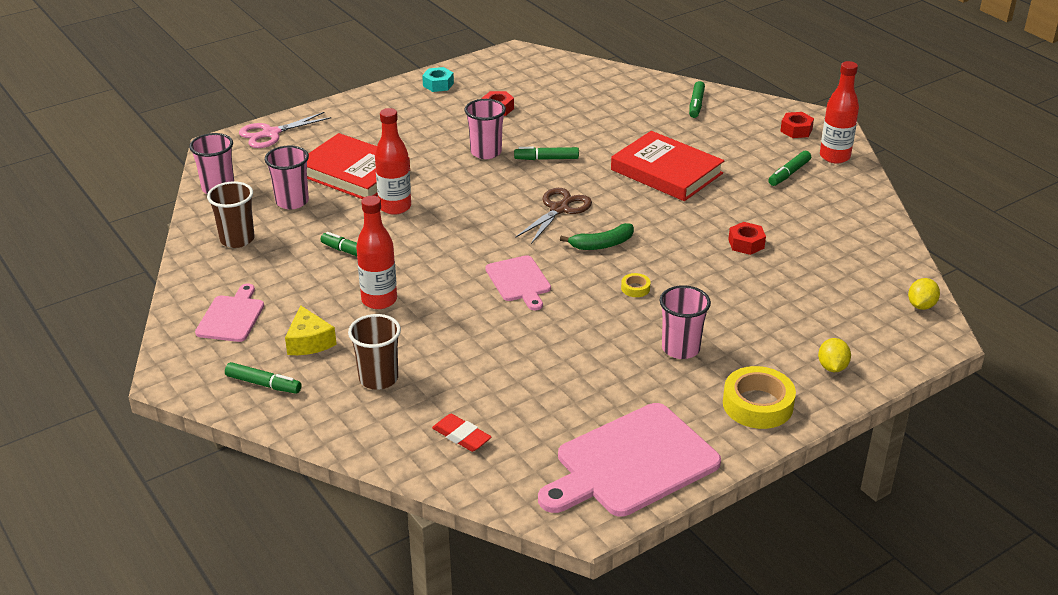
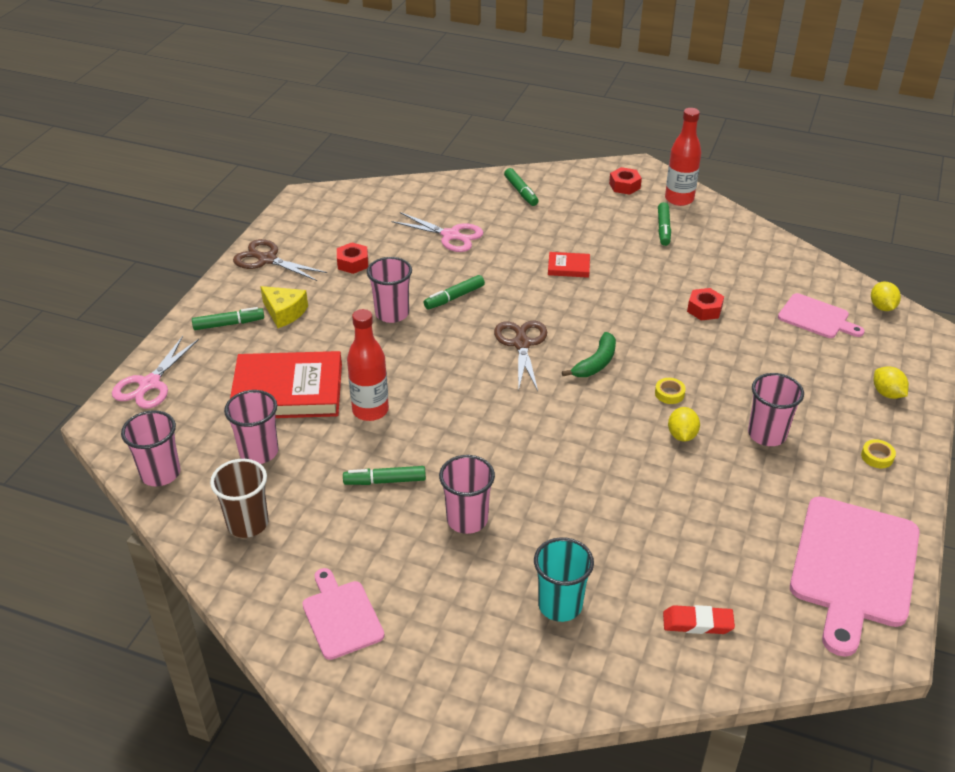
camera: 35 degrees left, 5 degrees up
(263, 384) = (459, 675): green marker -> green marker (229, 324)
(309, 342) = (451, 601): yellow cheese -> yellow cheese (284, 312)
(378, 378) = (560, 605): brown cup -> turquoise cup
(379, 300) = (467, 519): red bottle -> pink cup
(438, 84) = (267, 259): turquoise nut -> brown scissors
(519, 281) = (568, 434): pink cutting board -> pink cutting board (816, 317)
(597, 116) = (450, 235): none -> pink scissors
(608, 319) = (682, 435): none -> yellow lemon
(666, 171) = (568, 267): red book -> red book, size x0.45
(757, 404) = (877, 457): yellow tape -> yellow tape, size x0.46

